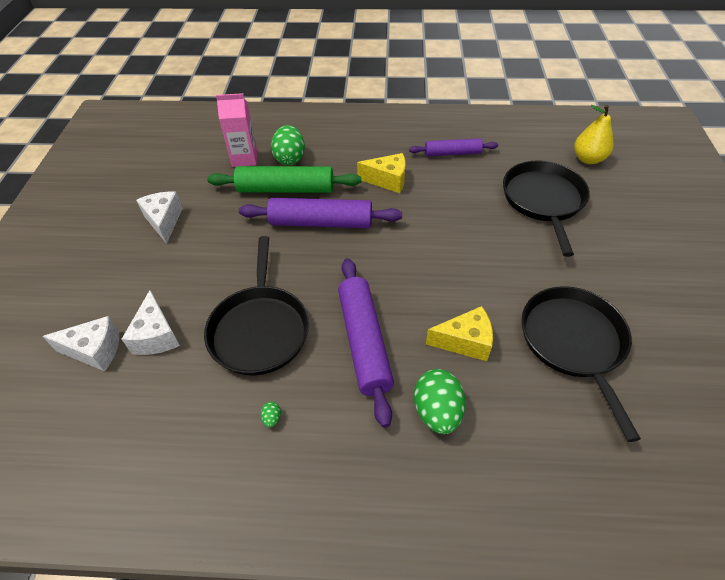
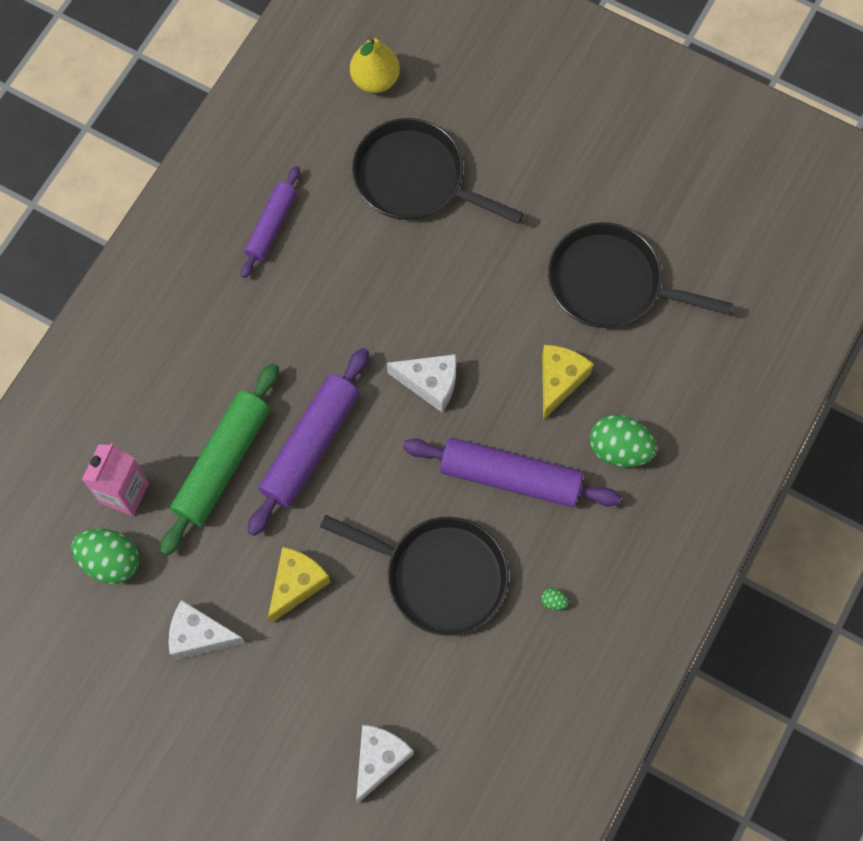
camera: 65 degrees left, 20 degrees up
(156, 335) = (392, 688): white cheese -> white cheese (430, 384)
(290, 158) = (160, 433): green egg -> green egg (110, 561)
(387, 180) = (278, 332): yellow cheese -> yellow cheese (296, 584)

